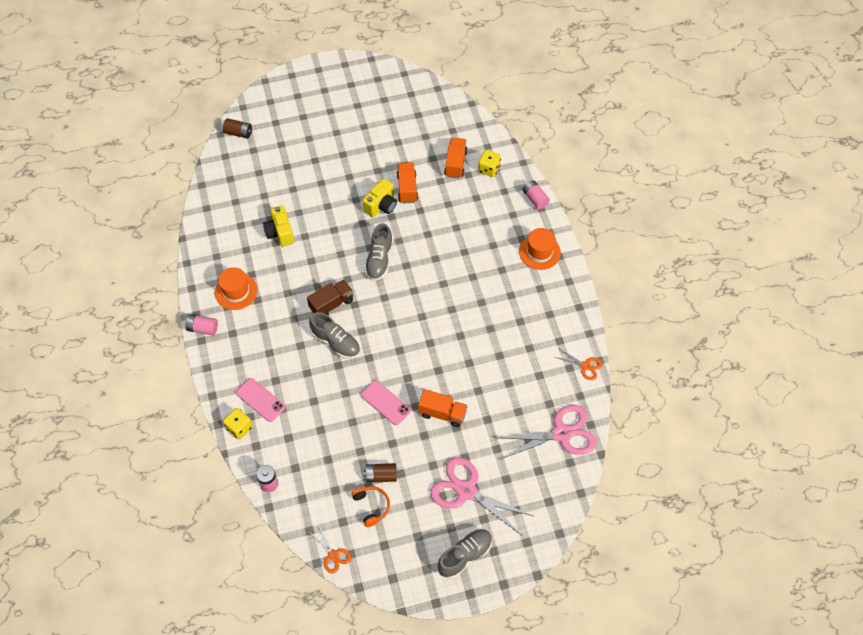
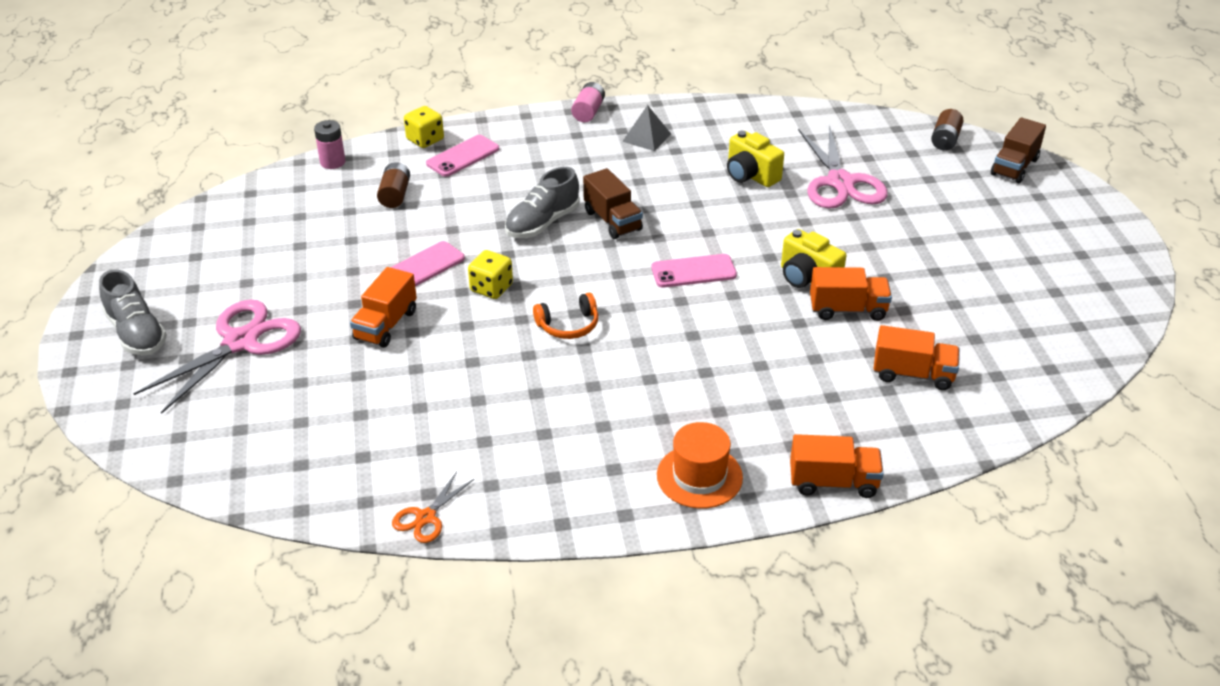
camera: 95 degrees right, 20 degrees down
(236, 291) = (646, 137): orange hat -> grey pyramid
(267, 103) = (1014, 167): none -> brown truck
(280, 233) = (750, 176): yellow camera -> yellow camera turned 120 degrees counterclockwise
(333, 555) = (204, 211): orange scissors -> none
(371, 506) = (259, 247): orange headphones -> orange headphones (568, 325)
(379, 260) = (693, 271): grey shoe -> pink phone
(381, 476) = (303, 258): brown battery -> brown battery (395, 195)
(489, 169) = (905, 419): yellow dice -> yellow dice (491, 288)
(535, 199) = (833, 482): pink battery -> orange truck
(561, 433) = (297, 467): pink scissors -> pink scissors (840, 182)

